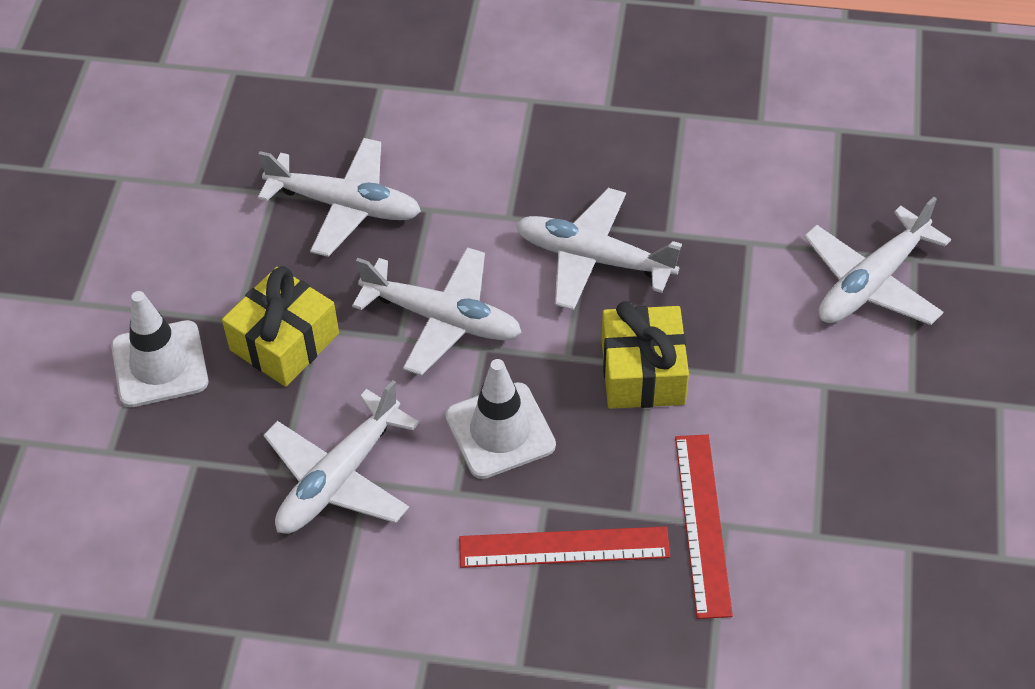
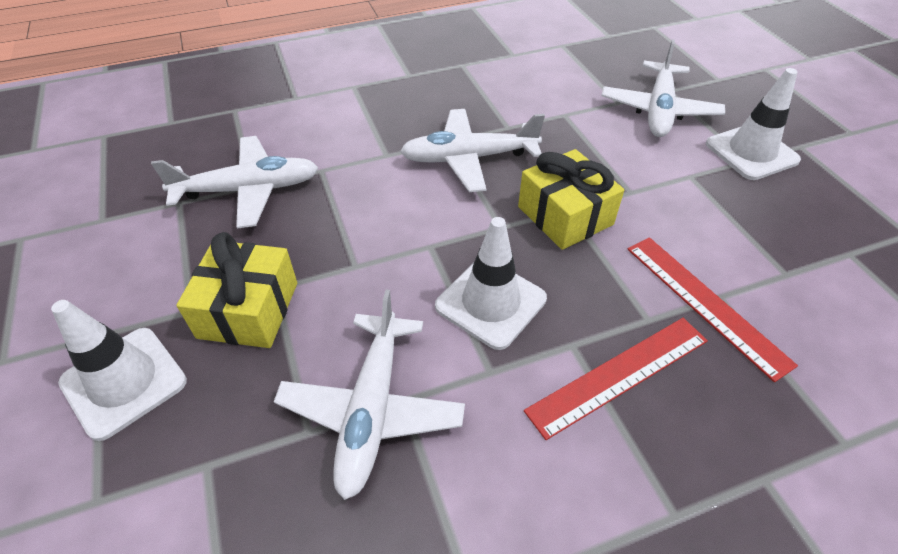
camera: 30 degrees left, 5 degrees down
(442, 319) = (382, 238): white plane -> none
(928, 386) = (751, 152): none -> white traffic cone

